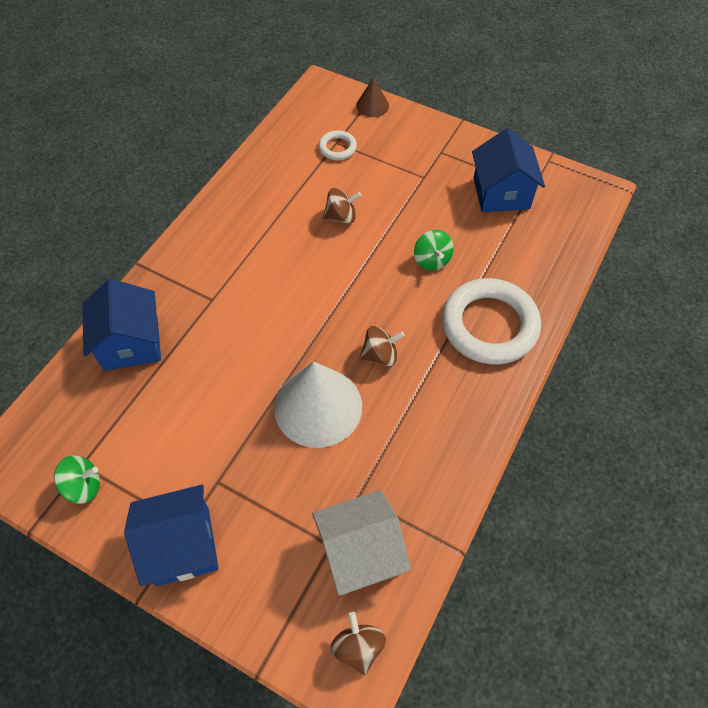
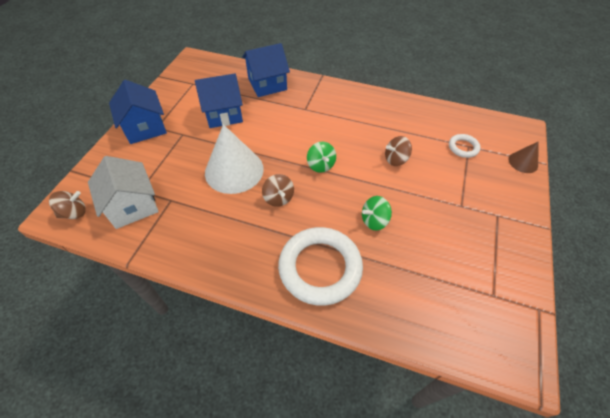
camera: 80 degrees right, 5 degrees down
(83, 486) = (180, 87): green spinning top -> green spinning top (321, 165)
(341, 217) = (395, 159): brown spinning top -> brown spinning top turned 90 degrees clockwise
(501, 193) = (471, 267): blue house -> blue house (223, 114)

